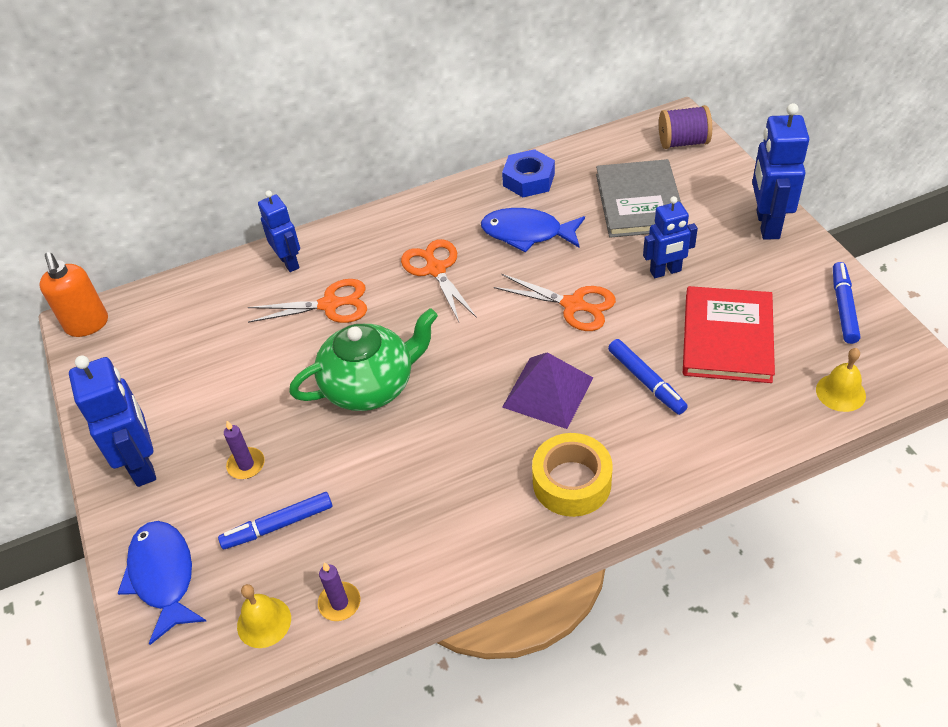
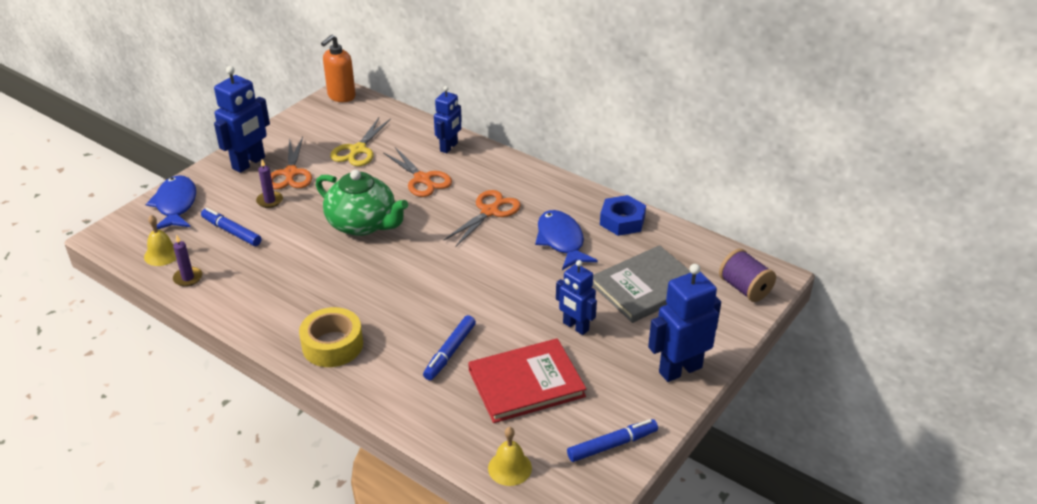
camera: 55 degrees right, 10 degrees down
(163, 576) = (176, 205): blue fish -> blue fish turned 45 degrees counterclockwise
(218, 344) = (358, 150): none -> yellow scissors
(548, 392) = (408, 306): purple pyramid -> none
(573, 305) = (502, 290): orange scissors -> orange scissors (291, 173)

